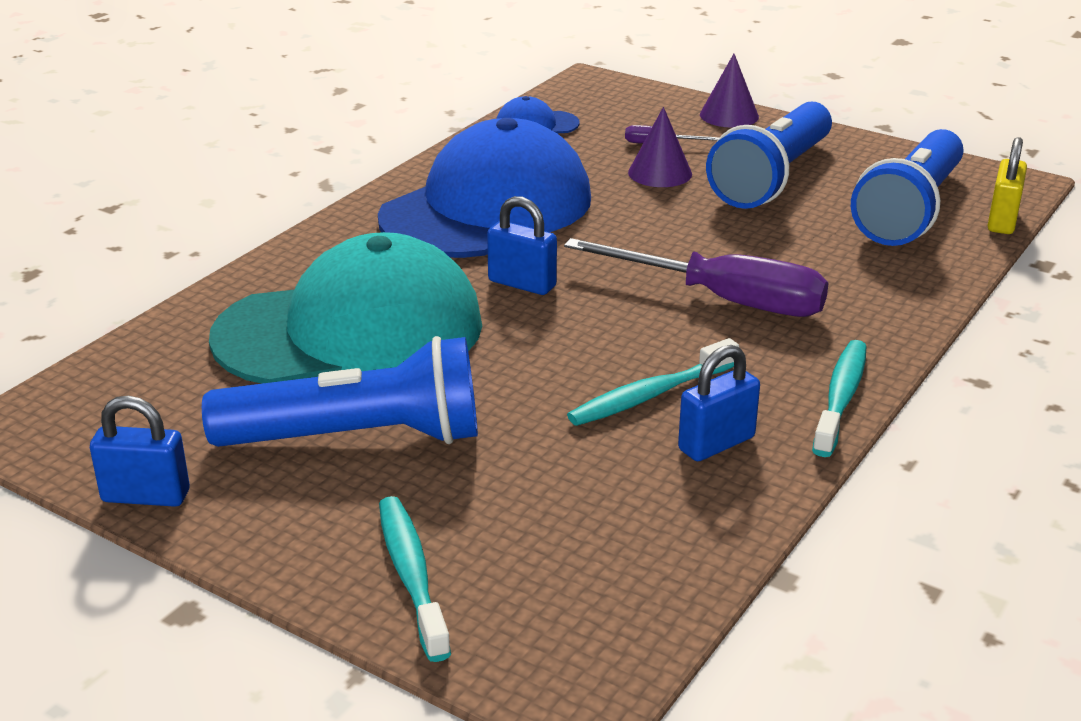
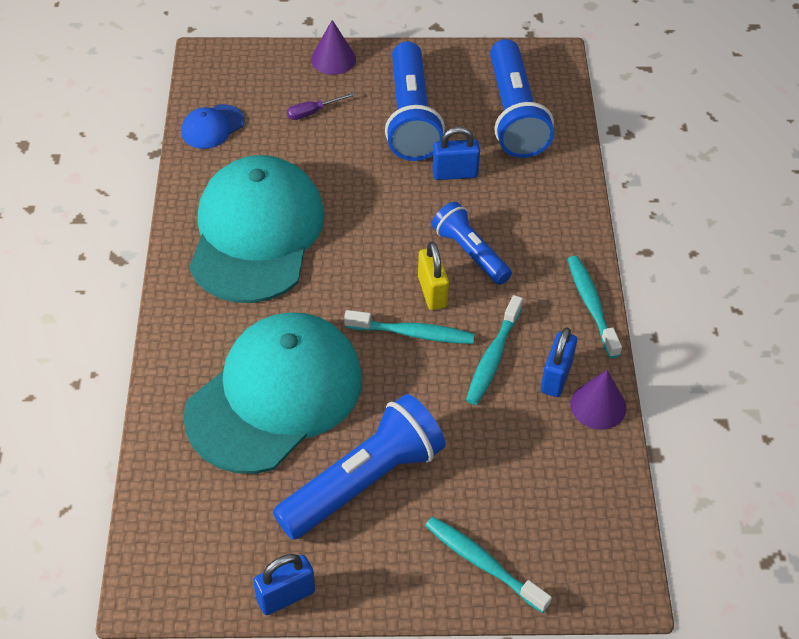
camera: 35 degrees left, 20 degrees up
(487, 208) = (256, 233): blue cap -> turquoise cap
(522, 284) = (342, 297): blue padlock -> blue padlock (455, 173)
(572, 340) = (413, 333): none -> turquoise toothbrush
(660, 173) = (337, 144): purple cone -> purple cone (598, 405)
(723, 300) = (470, 253): purple screwdriver -> blue flashlight
(1002, 221) = (570, 100): yellow padlock -> yellow padlock (432, 292)

